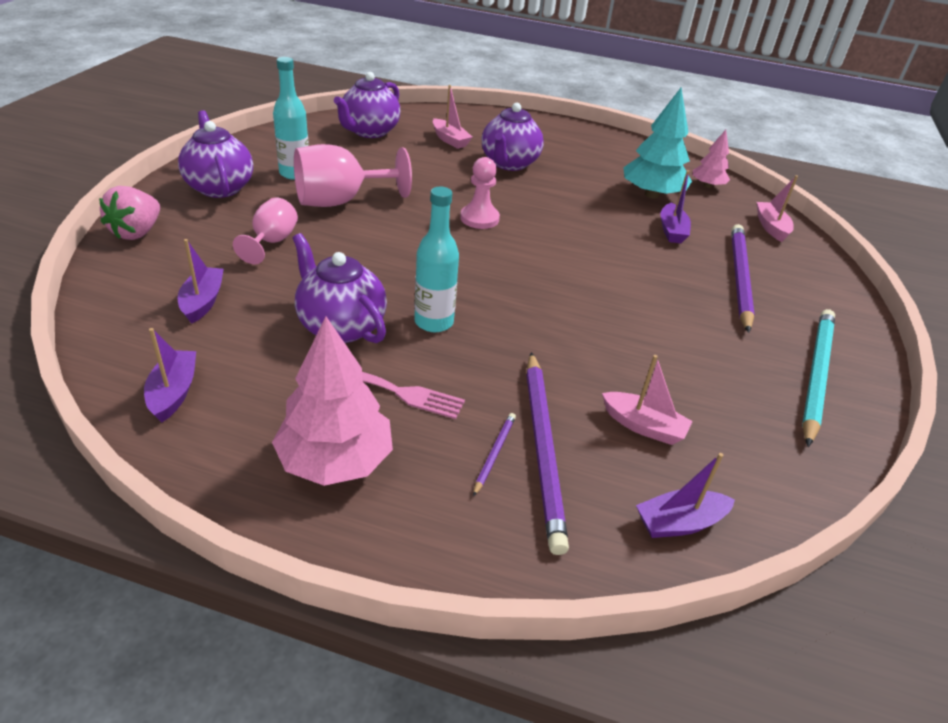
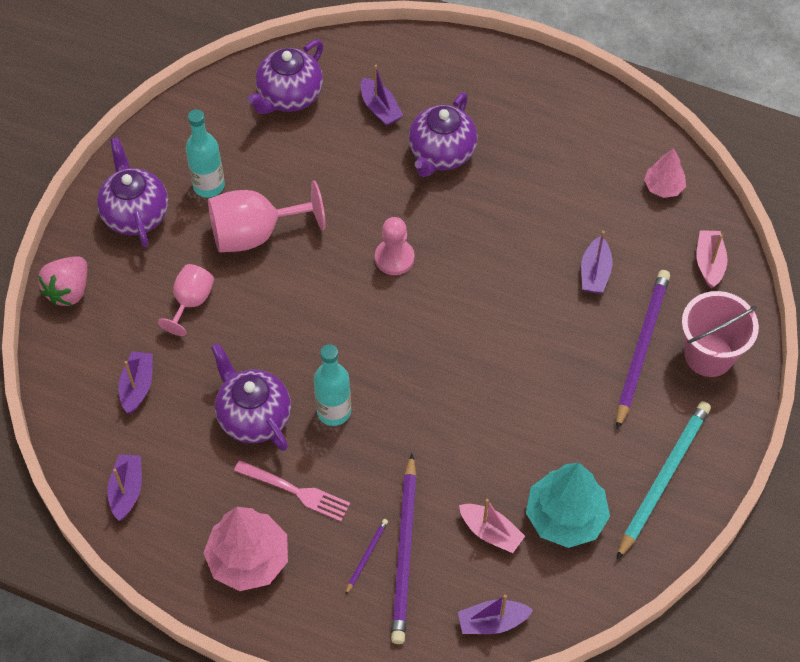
camera: 10 degrees right, 20 degrees up
(450, 140) = (380, 108): pink boat -> purple boat
(651, 194) = (591, 207): turquoise tree -> turquoise tree (565, 517)
(806, 283) = (708, 355): none -> pink bucket

